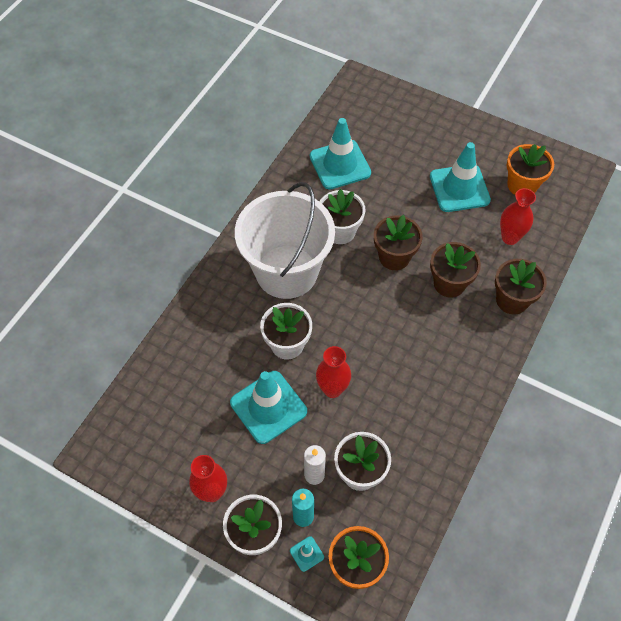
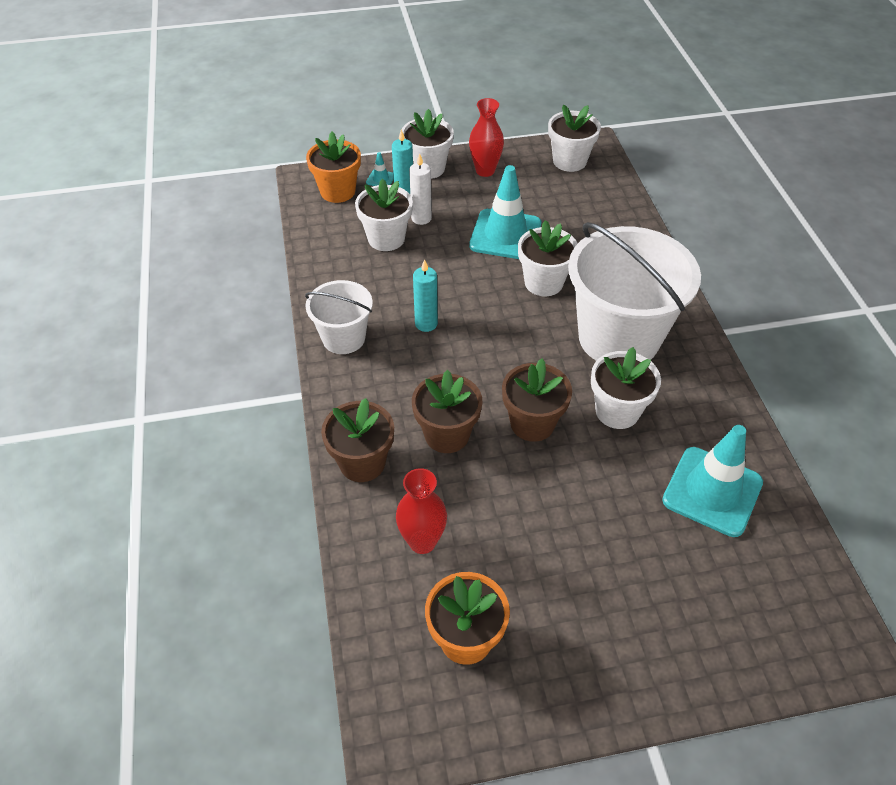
camera: 140 degrees right, 10 degrees down
(135, 448) = (569, 161): none -> white flower pot
(332, 389) = (467, 276): red vase -> none
(397, 369) = (426, 324): none -> turquoise candle
(459, 188) = (543, 568): turquoise traffic cone -> none
(462, 398) = (343, 338): none -> white bucket

